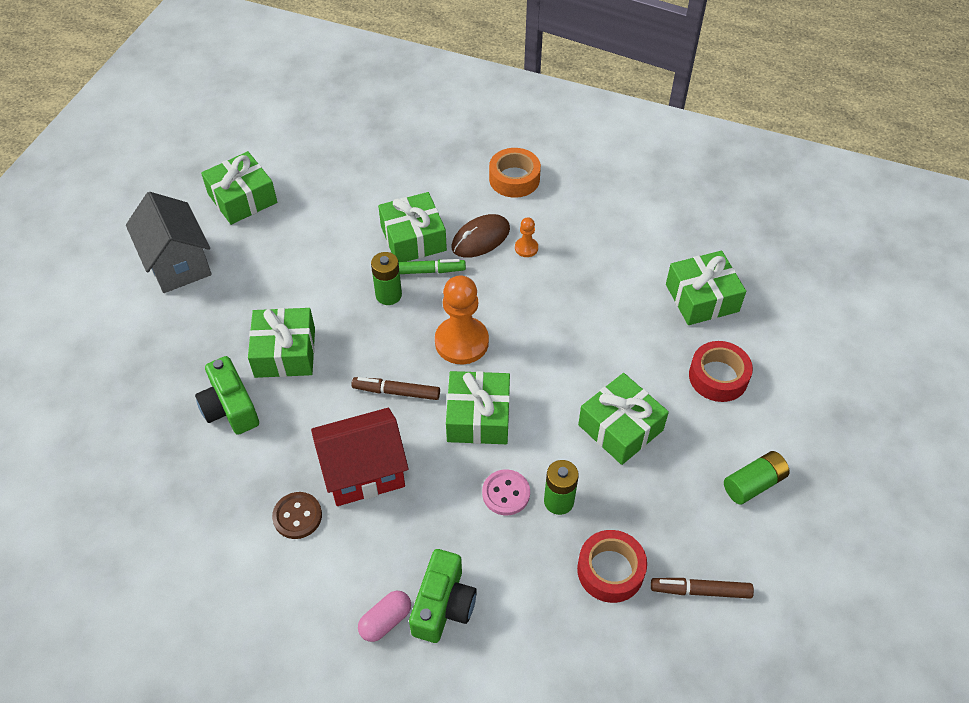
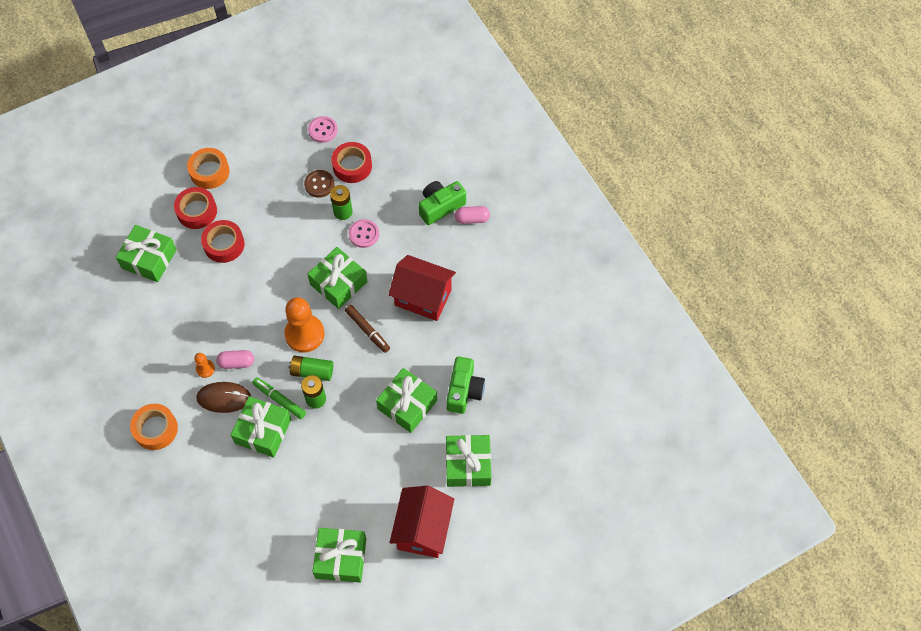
camera: 140 degrees left, 10 degrees up
(178, 263) = (423, 529): grey house -> red house
(297, 516) = (474, 299): brown button -> brown button (319, 184)
(502, 272) = (236, 362): none -> pink capsule
(620, 427) = (275, 223): green gift -> green gift (468, 465)
(647, 365) = (224, 244): none -> red tape
(700, 590) = (323, 130): brown marker -> pink button
(753, 484) = (245, 152): green battery -> green battery (312, 372)
(761, 429) = (209, 172): none -> orange tape

